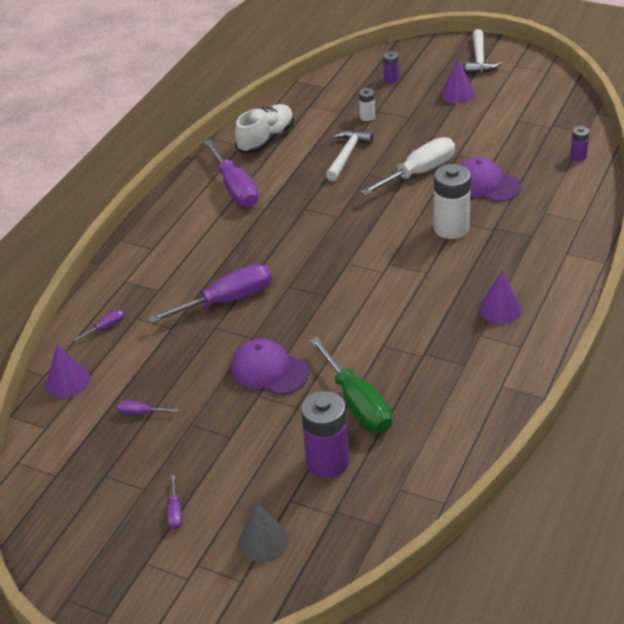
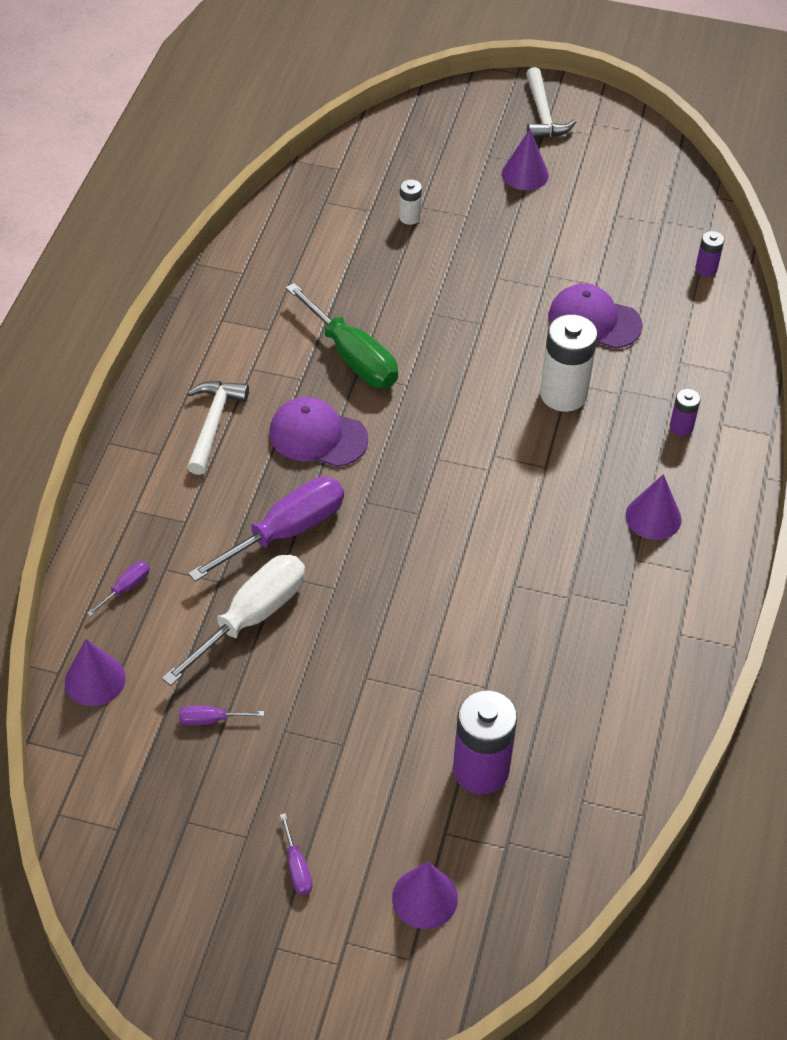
camera: 15 degrees left, 10 degrees up
(235, 188) = (252, 347): purple screwdriver -> none
(263, 541) = (425, 898): grey cone -> purple cone
(266, 139) = (276, 262): white shoe -> none
(269, 370) = (371, 637): purple cap -> purple cap (318, 436)
(347, 155) = (396, 283): white hammer -> white hammer (213, 423)
(357, 403) = (500, 678): green screwdriver -> green screwdriver (352, 357)
(391, 79) = (428, 153): purple battery -> purple battery (681, 427)
(419, 173) = (501, 307): white screwdriver -> white screwdriver (252, 617)

